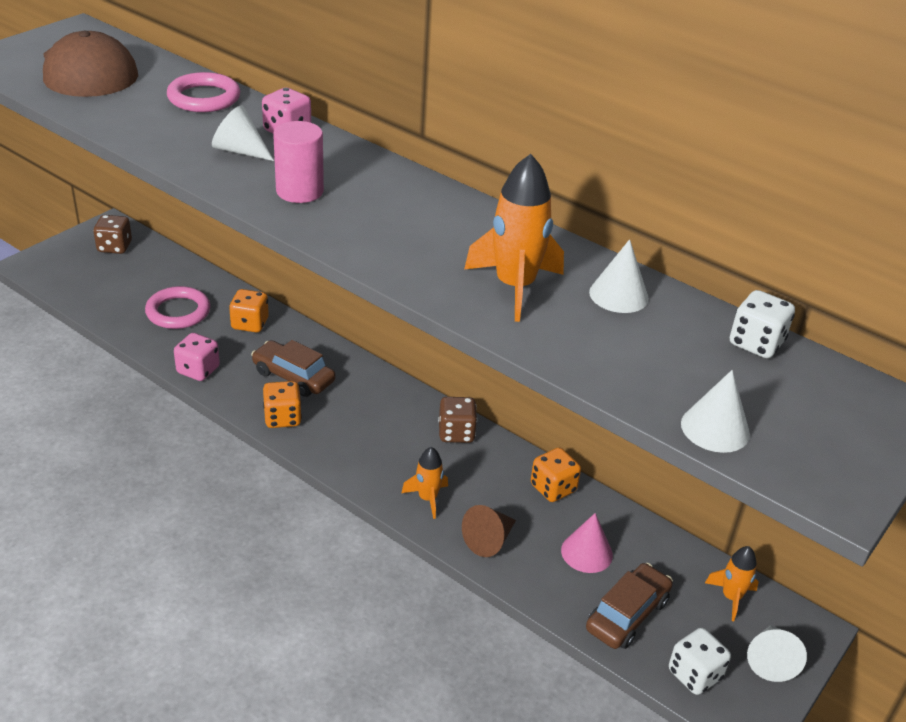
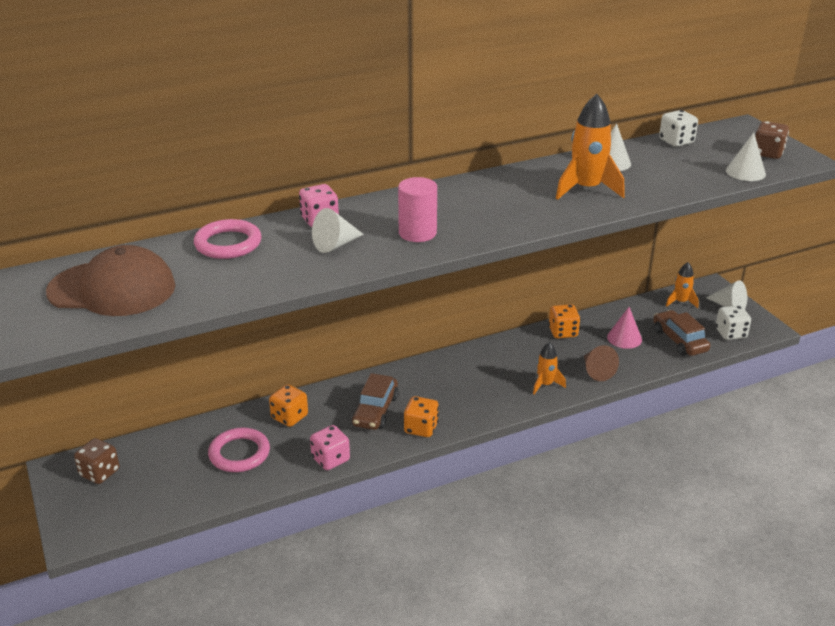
camera: 60 degrees left, 5 degrees down
(293, 377) = (375, 411): brown car -> brown car turned 45 degrees counterclockwise
(456, 433) = (488, 354): brown dice -> brown dice (767, 153)

